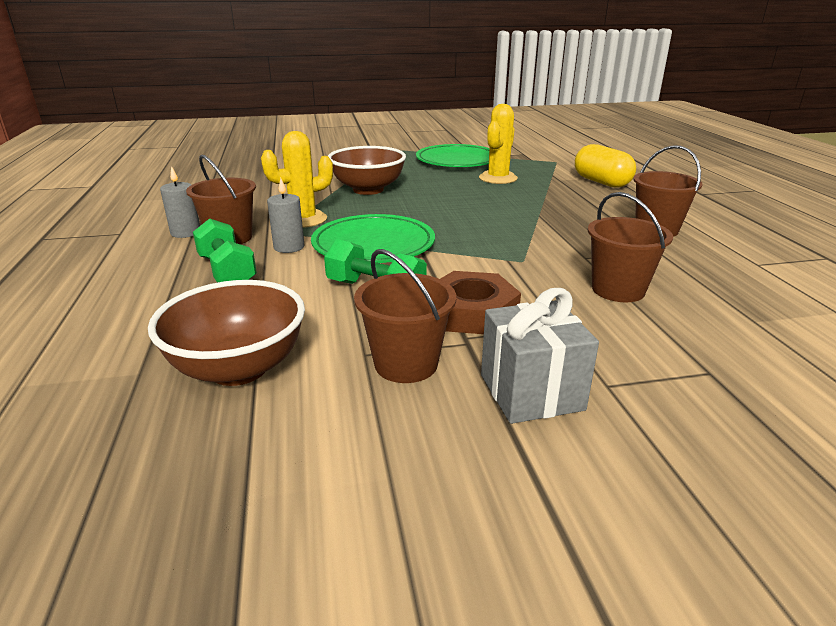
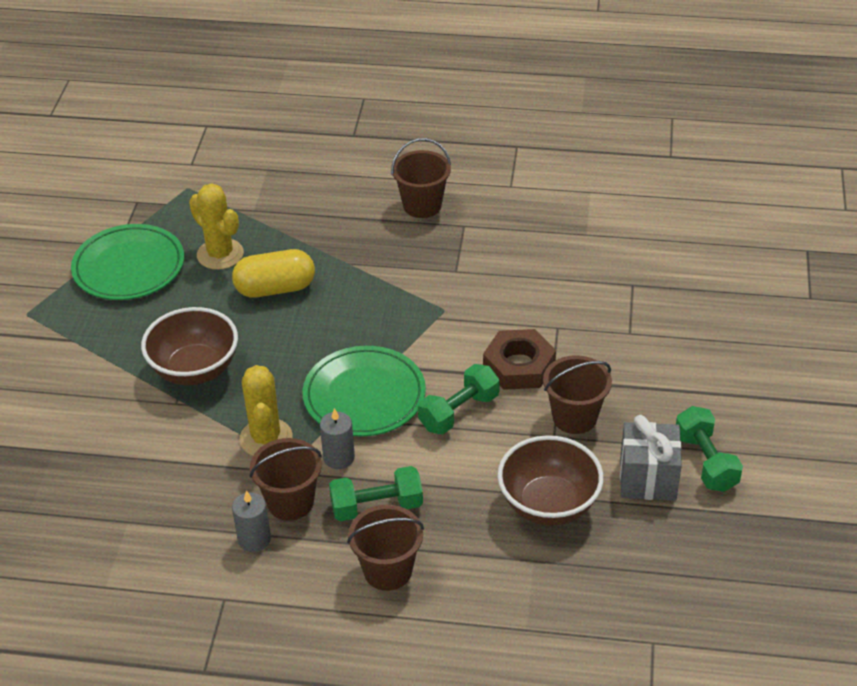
camera: 70 degrees left, 15 degrees up
(365, 521) = (705, 461): none -> green dumbbell
(531, 392) = (625, 368): grey gift -> grey gift (647, 478)
(601, 182) = (282, 184): yellow capsule -> yellow capsule (275, 288)
(618, 290) = (518, 277): brown bucket -> brown bucket (388, 570)

